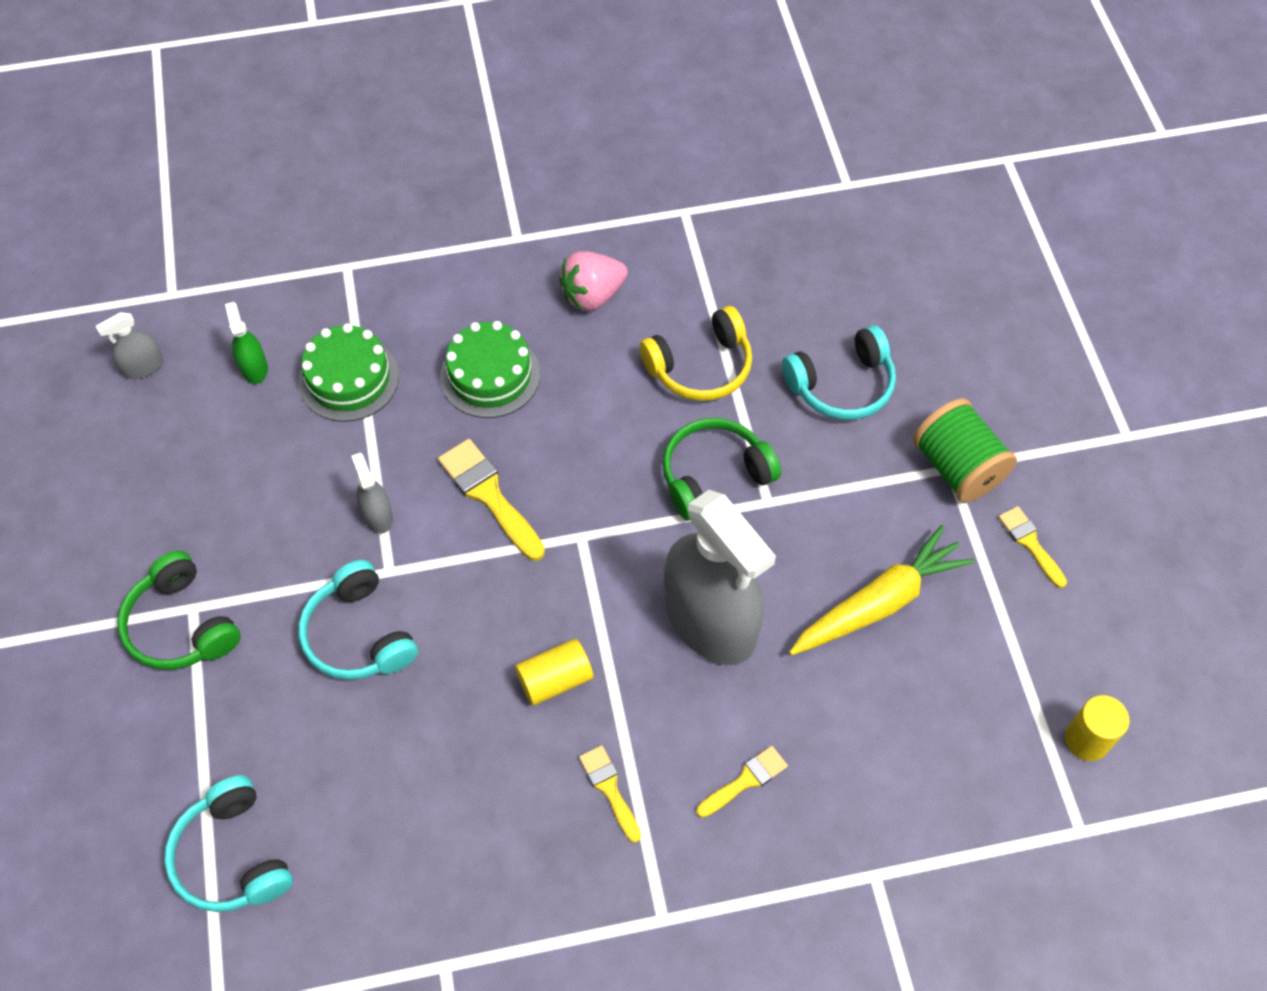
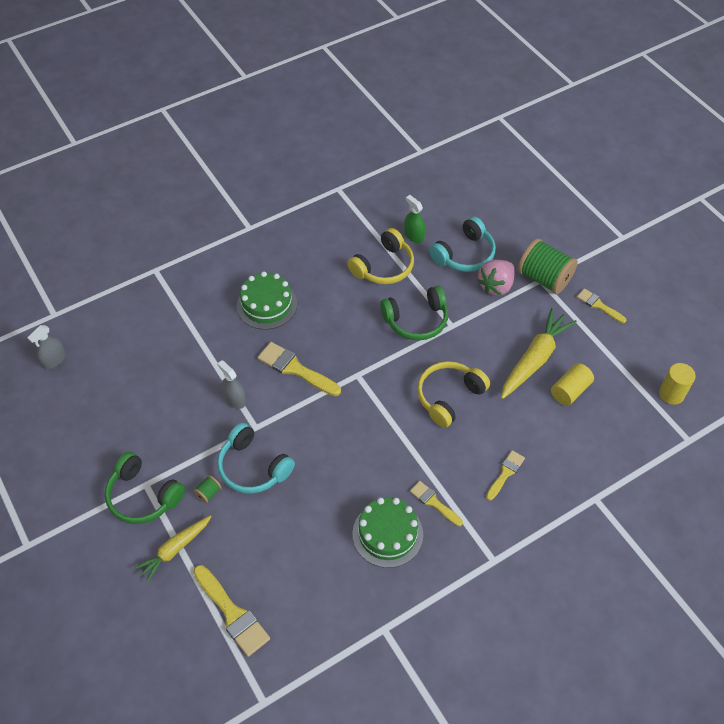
camera: 20 degrees left, 5 degrees down
(191, 726) = (175, 550): none -> yellow carrot
(232, 856) = (232, 613): turquoise headphones -> yellow brush
(254, 368) = (124, 341): green spray bottle -> green spray bottle (414, 235)
(276, 653) = (208, 493): none -> green spool
(349, 379) = (184, 330): green cake -> green cake (387, 534)
(555, 680) = (377, 455): yellow cylinder -> yellow cylinder (570, 391)
(592, 295) = (306, 246): pink strawberry -> pink strawberry (496, 286)
(710, 620) = (448, 396): grey spray bottle -> yellow headphones
(714, 475) = (416, 320): green headphones -> green headphones turned 150 degrees counterclockwise

